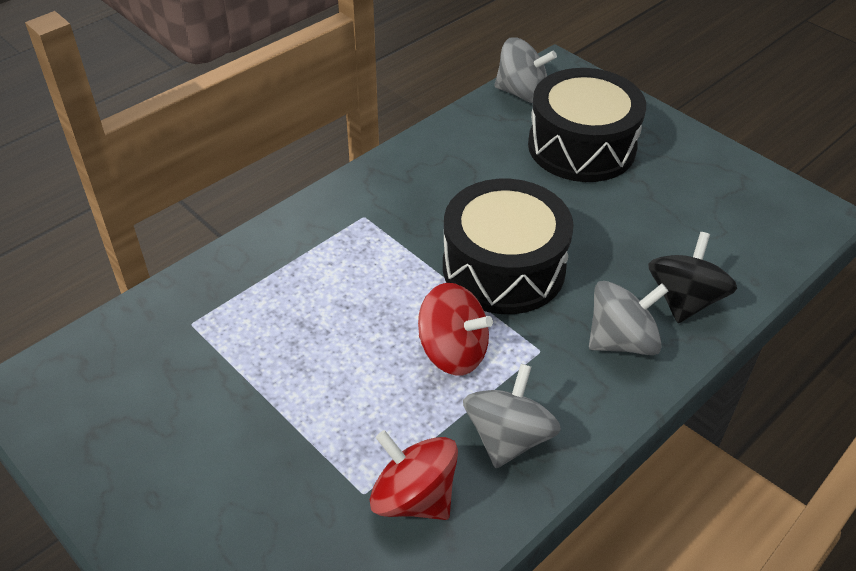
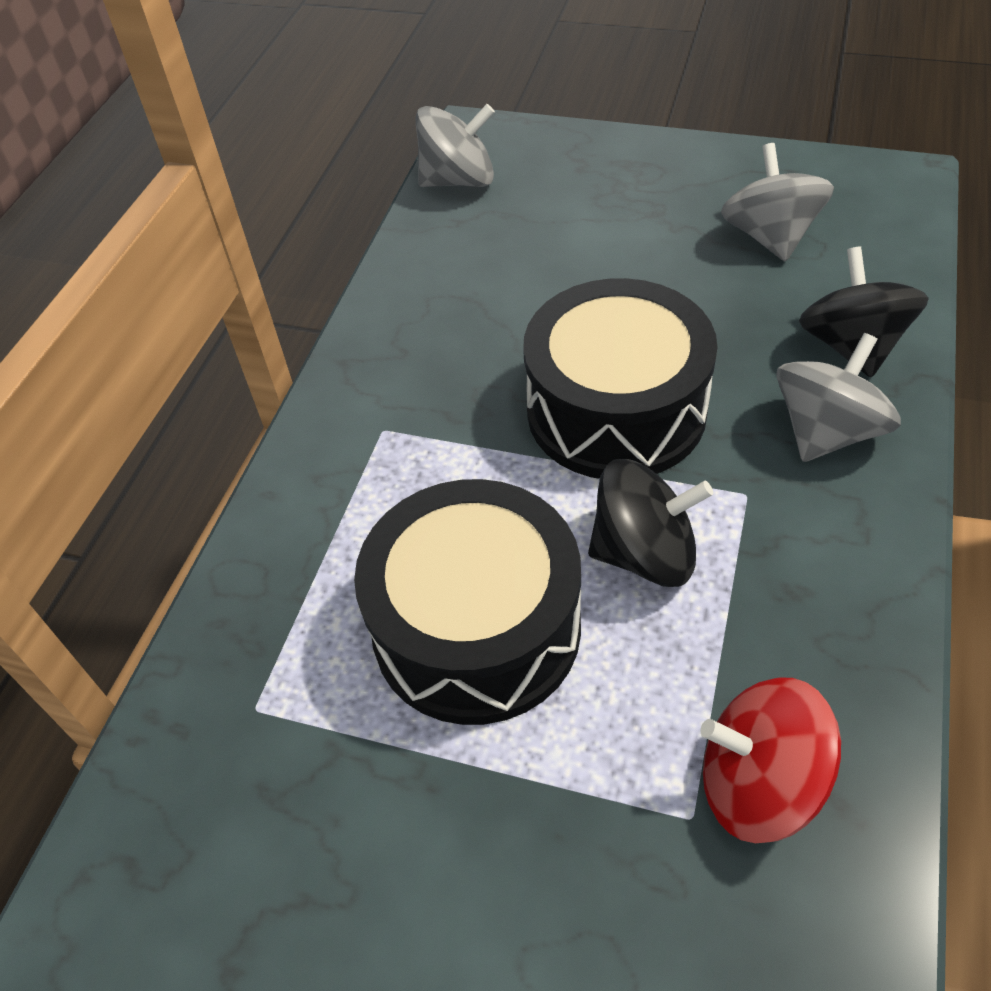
camera: 25 degrees left, 5 degrees up
(453, 352) = (645, 553): red spinning top -> black spinning top
(508, 437) = (804, 629): grey spinning top -> grey spinning top (770, 236)
(581, 146) = (583, 215): black drum -> black drum (476, 628)

